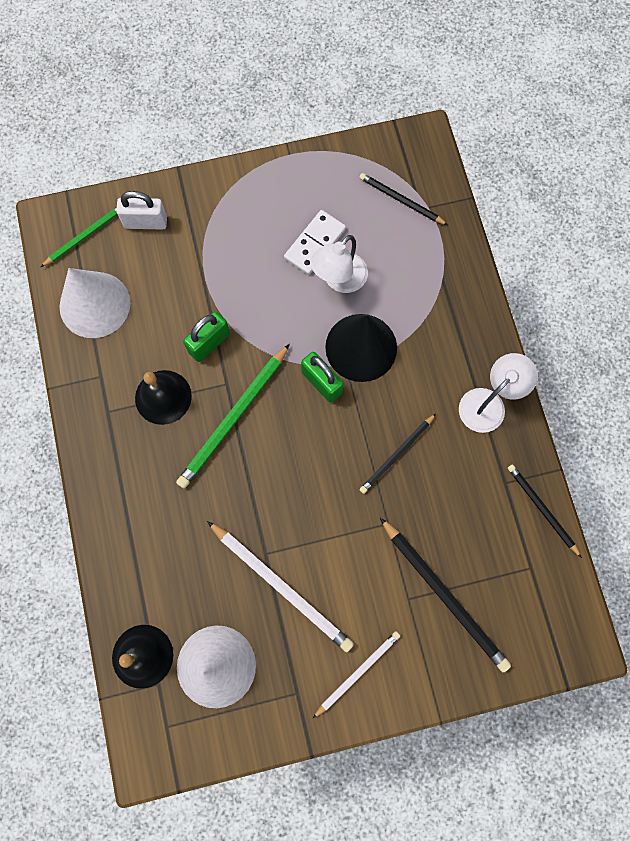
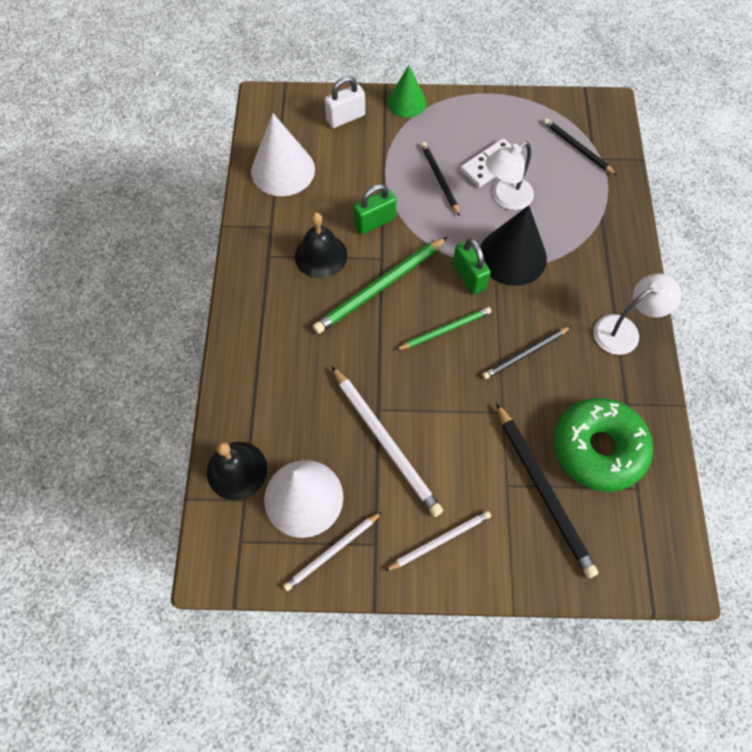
camera: 15 degrees right, 10 degrees down
(85, 236) = (291, 117): green pencil -> green pencil (445, 329)
(145, 222) = (345, 118): white padlock -> white padlock turned 45 degrees counterclockwise
(207, 187) = (407, 102): none -> green cone
(258, 713) = (332, 552): none -> white pencil
(487, 537) = (598, 448): none -> green donut
(542, 509) = (658, 436): black pencil -> black pencil (439, 179)

